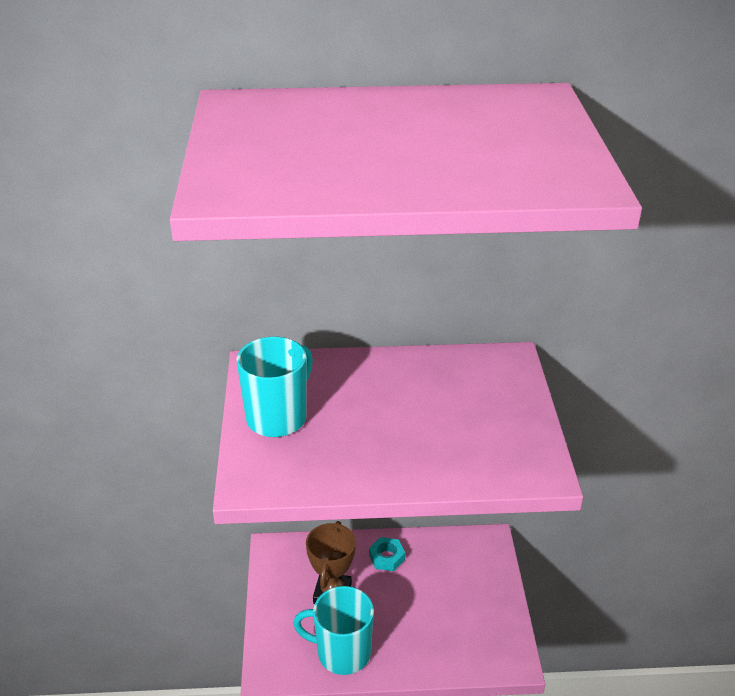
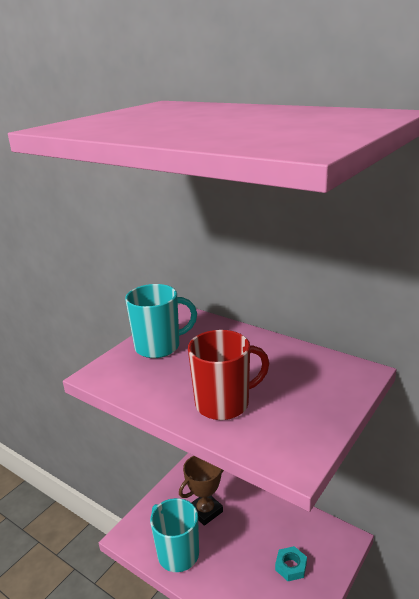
camera: 40 degrees right, 10 degrees down
(387, 557) = (260, 508): turquoise nut -> turquoise nut (291, 566)
(424, 449) = (224, 404): none -> red mug

